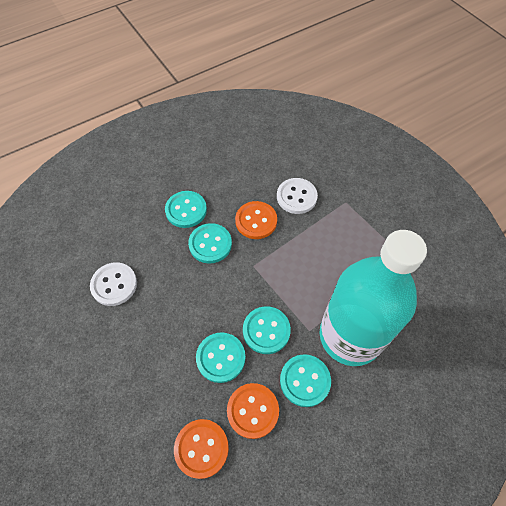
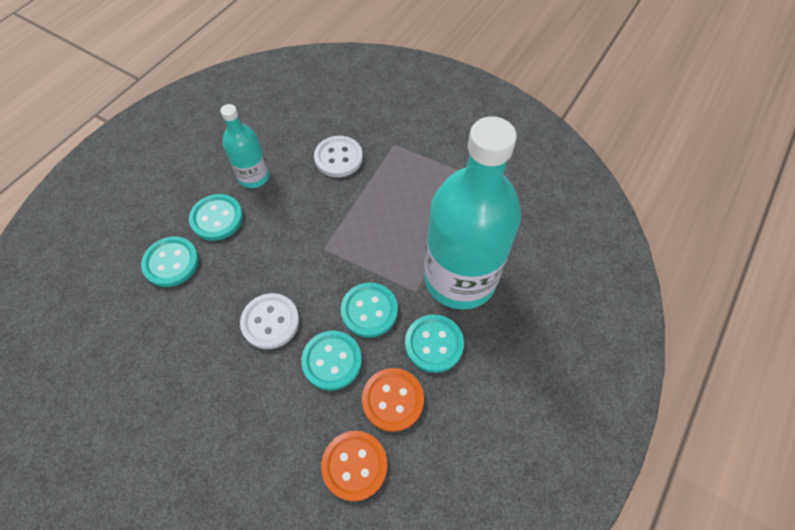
camera: 25 degrees left, 0 degrees up
(114, 285) = (166, 335): white button -> white button (270, 322)
(210, 244) = (263, 244): turquoise button -> turquoise button (171, 263)
(226, 188) = (254, 176): none -> turquoise bottle
(256, 221) = (305, 200): orange button -> none

